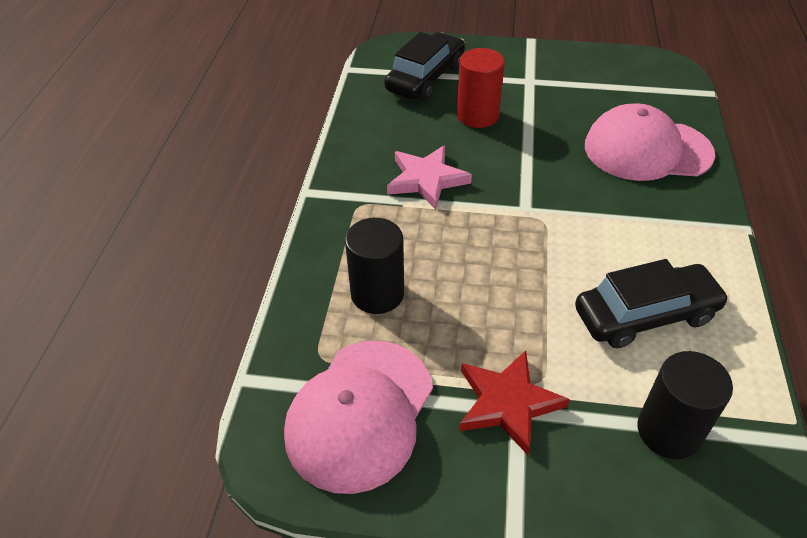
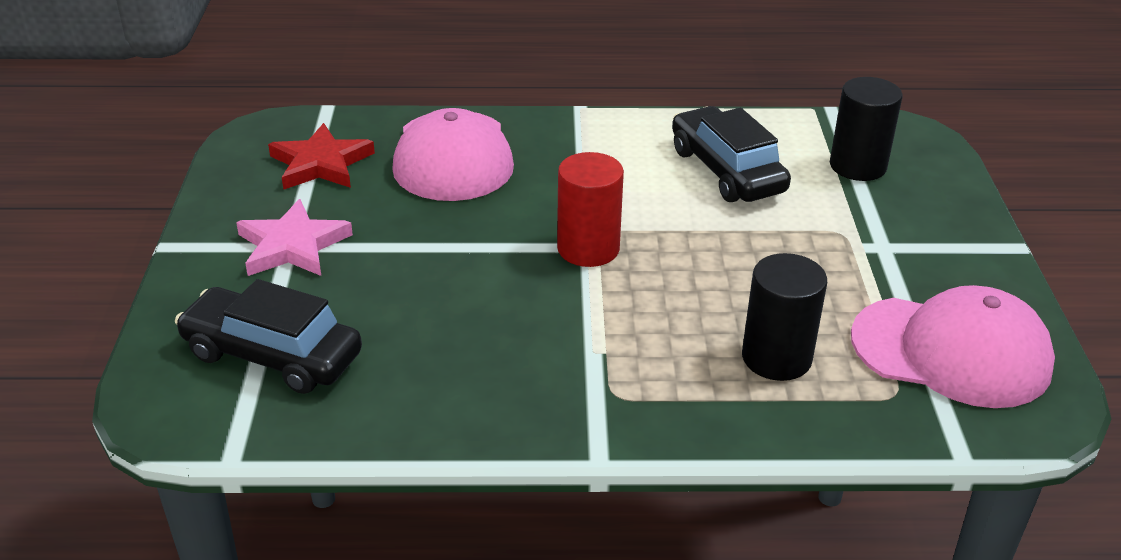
camera: 100 degrees left, 10 degrees down
(426, 180) = (545, 333): pink star -> pink star (292, 246)
(477, 115) = (383, 293): red cylinder -> red cylinder (588, 248)
(507, 403) = (879, 253): red star -> red star (321, 164)

